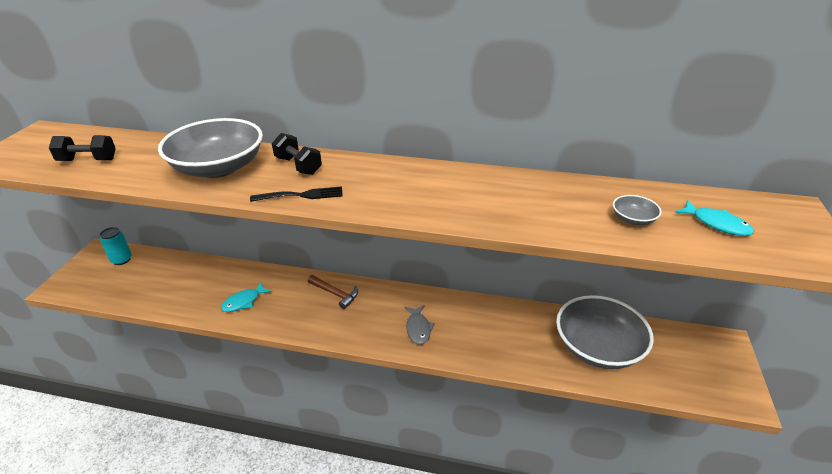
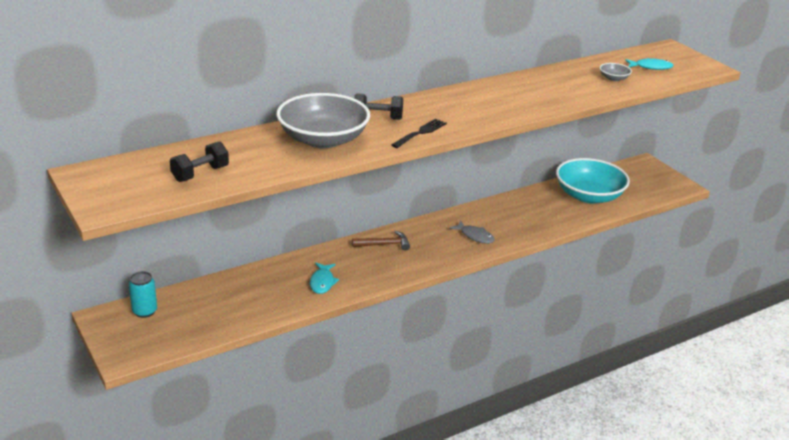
camera: 45 degrees left, 5 degrees down
(598, 347) = (589, 196): grey bowl -> turquoise bowl

